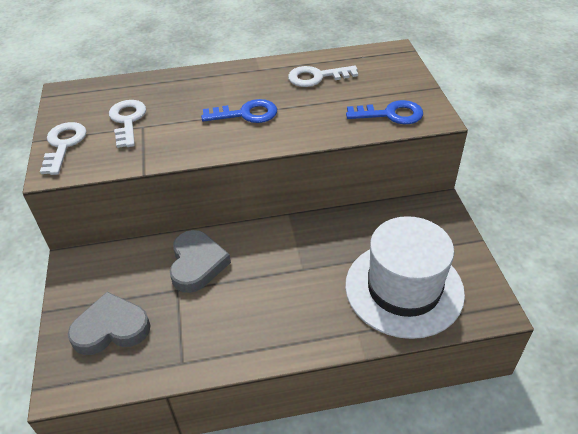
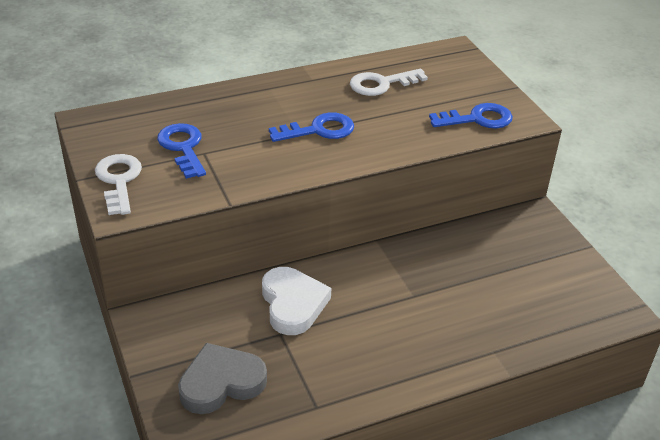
camera: 15 degrees left, 5 degrees down
(127, 120) = (183, 148): white key -> blue key
(197, 264) = (293, 304): grey heart -> white heart
(404, 288) = (527, 303): white hat -> none

